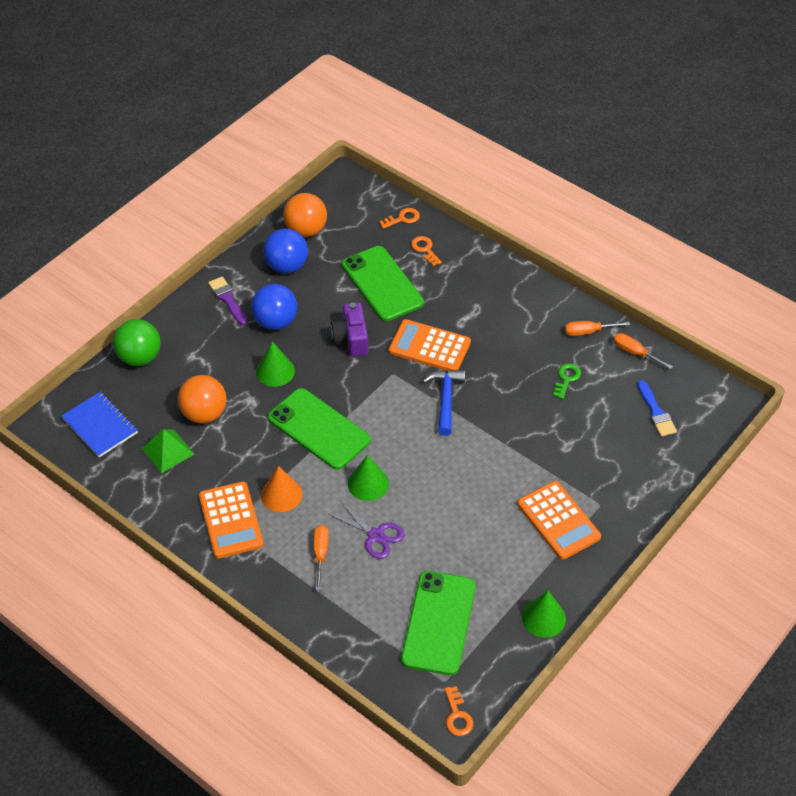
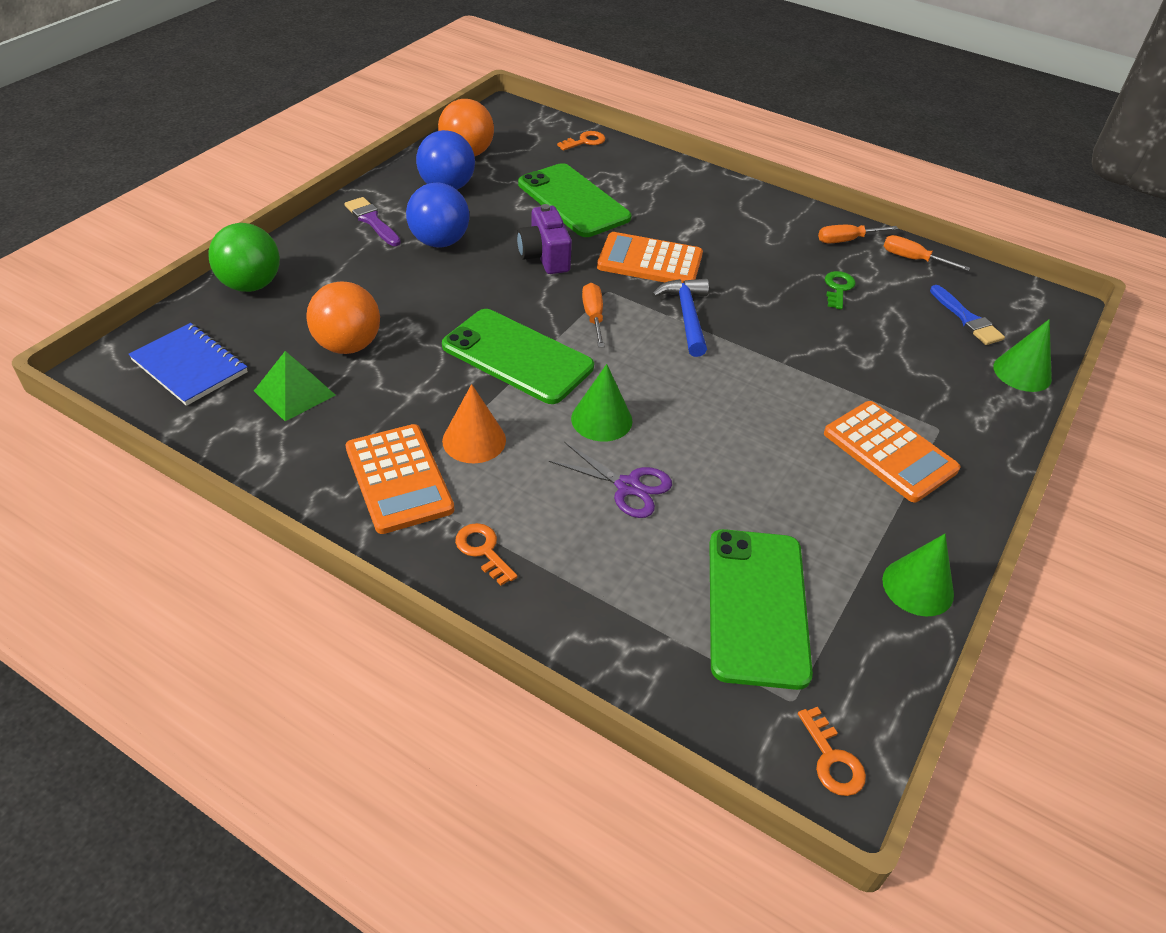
camera: 10 degrees left, 5 degrees down
(275, 371) = (445, 293): green cone -> green cone (1022, 372)
(320, 554) = (547, 518): orange screwdriver -> orange screwdriver (593, 317)
(425, 249) = (619, 168): orange key -> orange key (483, 550)

